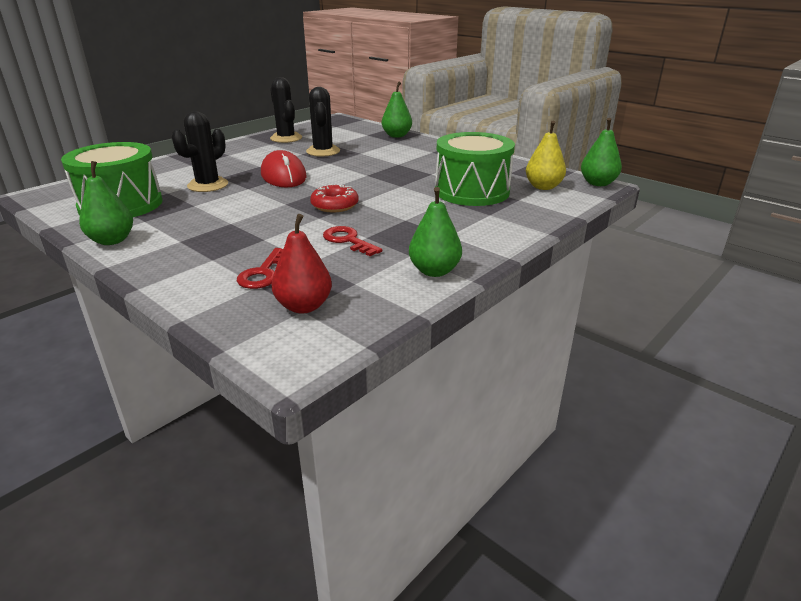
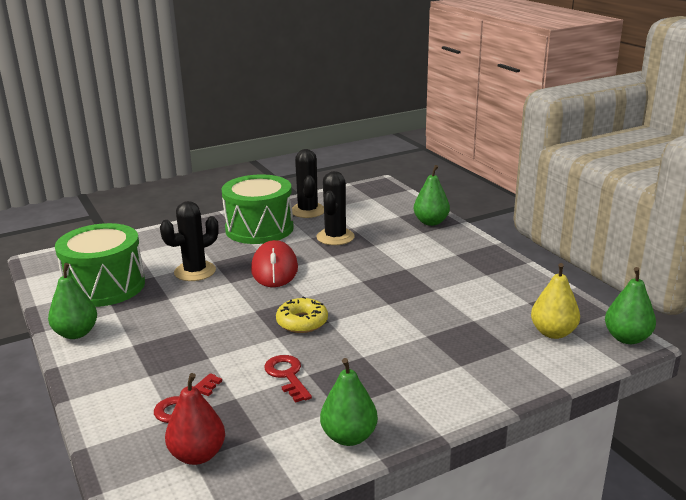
camera: 20 degrees right, 5 degrees down
(335, 205) = (302, 322): red donut -> yellow donut
(472, 191) = (462, 326): green drum -> green drum (259, 229)

